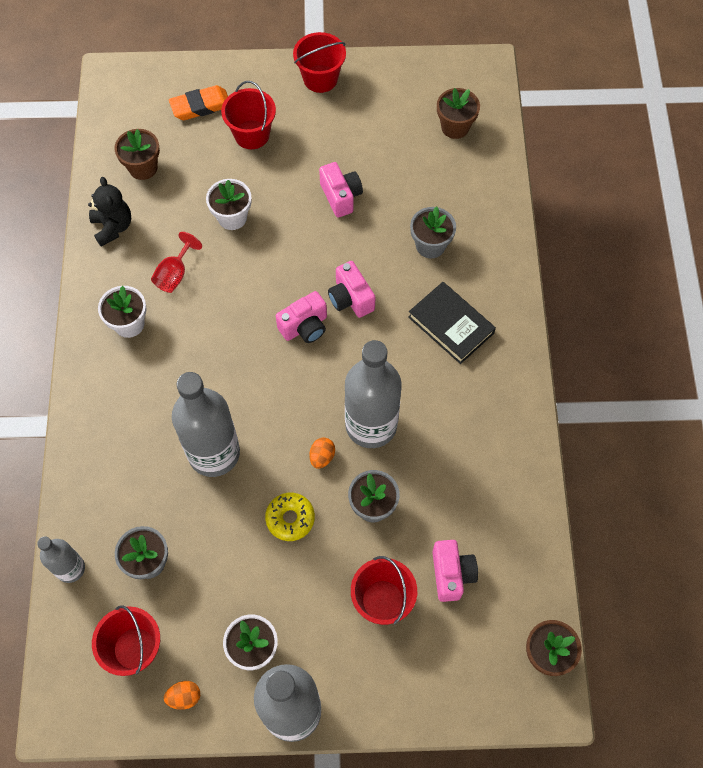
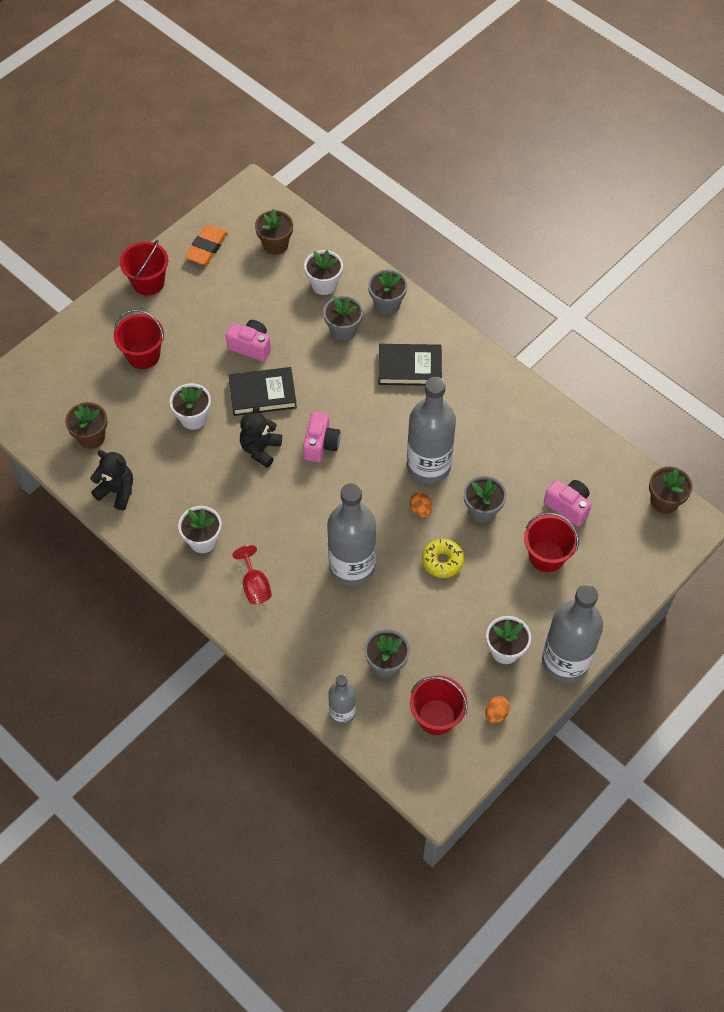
camera: 45 degrees left, 5 degrees down
(175, 274) = (197, 484): red goblet -> red goblet (255, 585)
(200, 106) = (84, 365): orange eraser -> orange eraser (207, 247)
(254, 288) = (260, 449): none -> black teddy bear
(306, 244) = (262, 394): none -> black book
(351, 298) = (330, 403): pink camera -> none
(458, 193) = (324, 284): none -> white flower pot
(493, 253) = (387, 304): none -> grey flower pot

